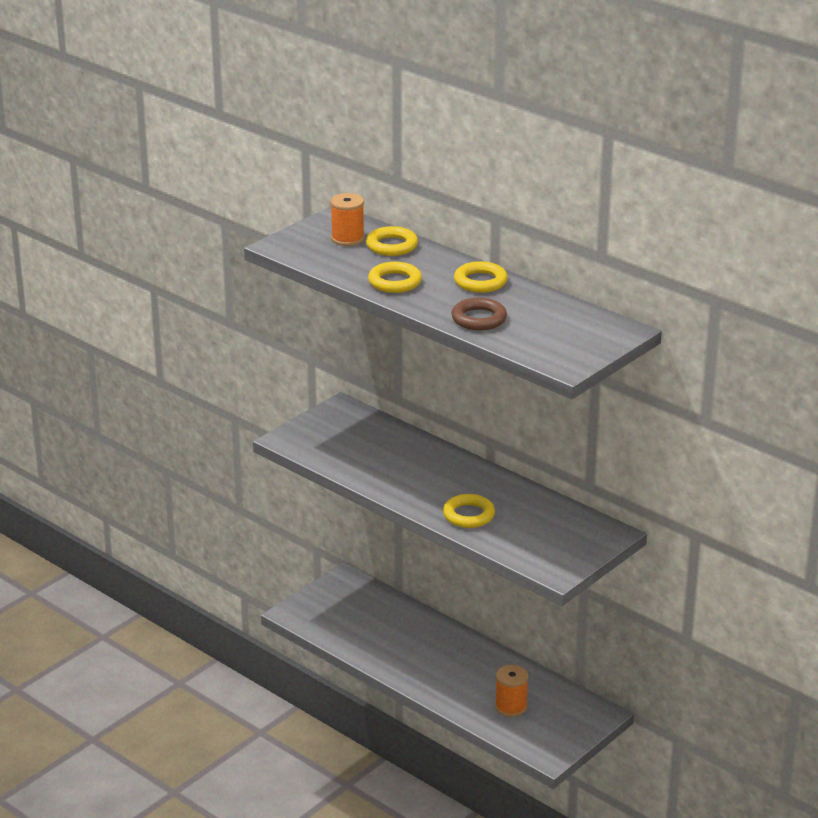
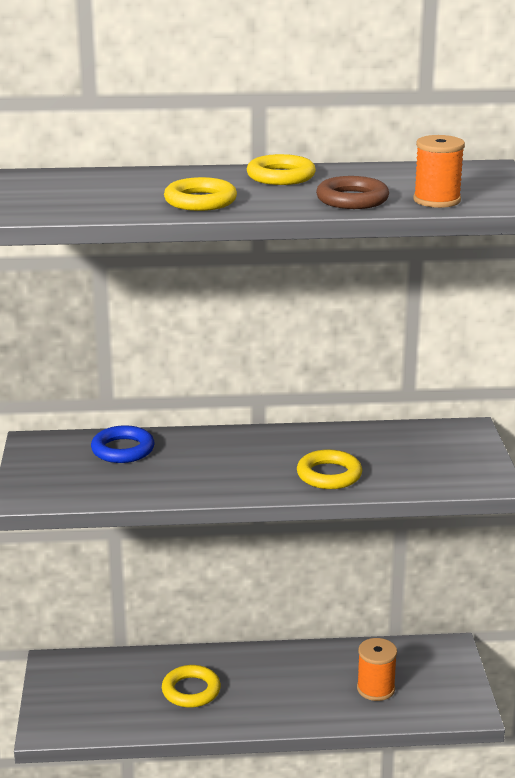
camera: 45 degrees left, 5 degrees down
(347, 239) = (66, 187): orange spool -> orange spool (437, 200)
(381, 437) = (123, 450): none -> blue ring
(392, 246) = (126, 179): yellow ring -> yellow ring (191, 691)

